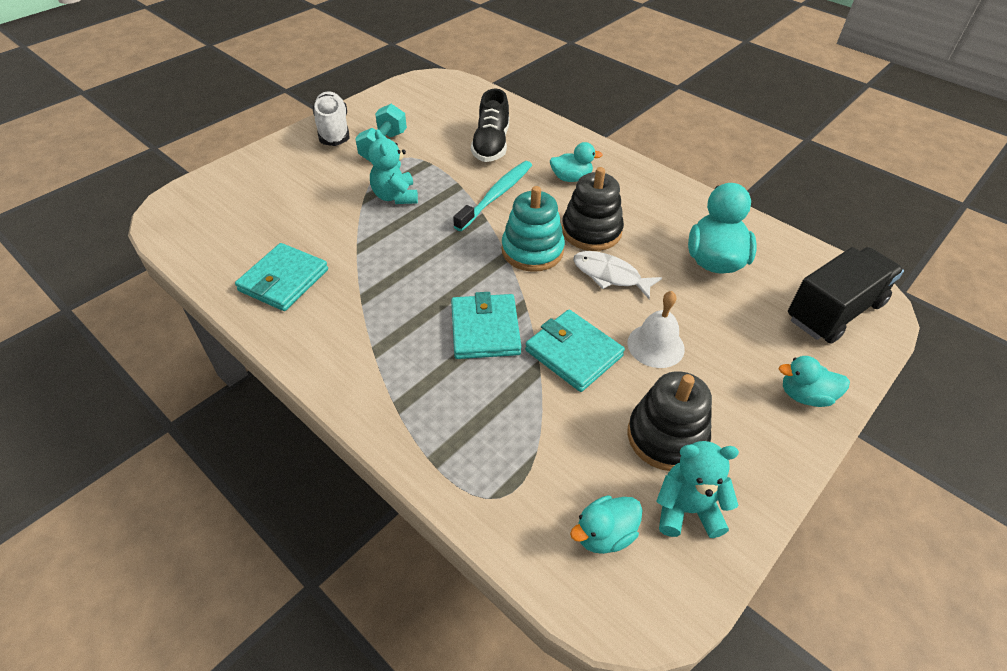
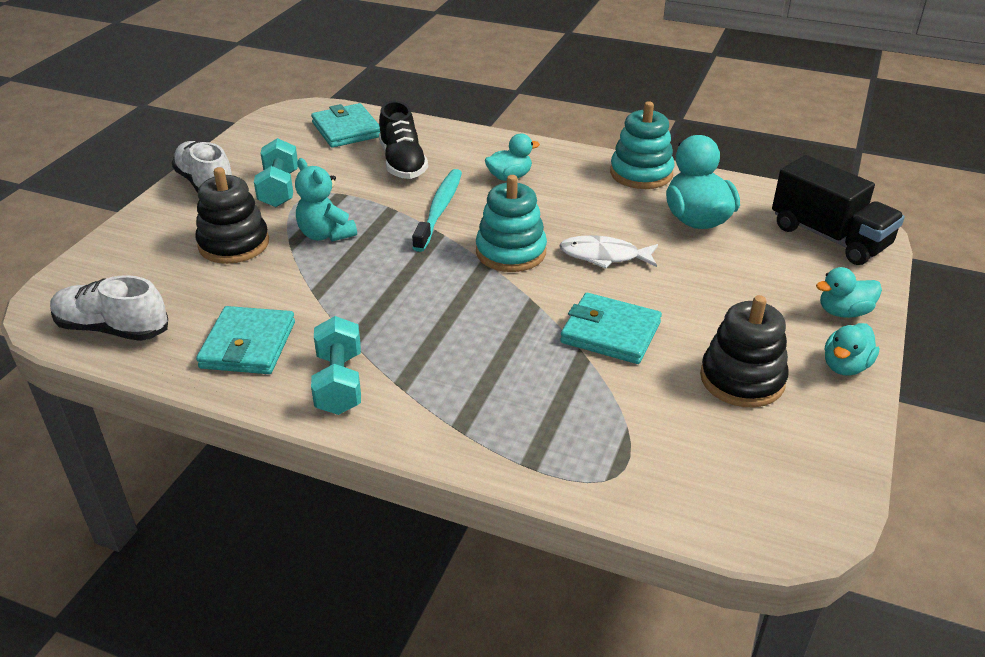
camera: 20 degrees left, 10 degrees down
(200, 238) = (112, 328): none -> white shoe
(330, 335) = (339, 383): none -> turquoise dumbbell
(485, 329) = (507, 335): turquoise wallet -> turquoise wallet (346, 130)
(591, 231) = (560, 221): black stacking toy -> black stacking toy (234, 244)
(604, 534) = (734, 476): turquoise duck -> turquoise duck (845, 366)
(655, 345) = (685, 306): white bell -> none
(687, 509) = (796, 433): turquoise teddy bear -> none
(688, 201) = (641, 173): none -> turquoise stacking toy
(834, 311) = (829, 237): black truck -> black truck turned 105 degrees clockwise

